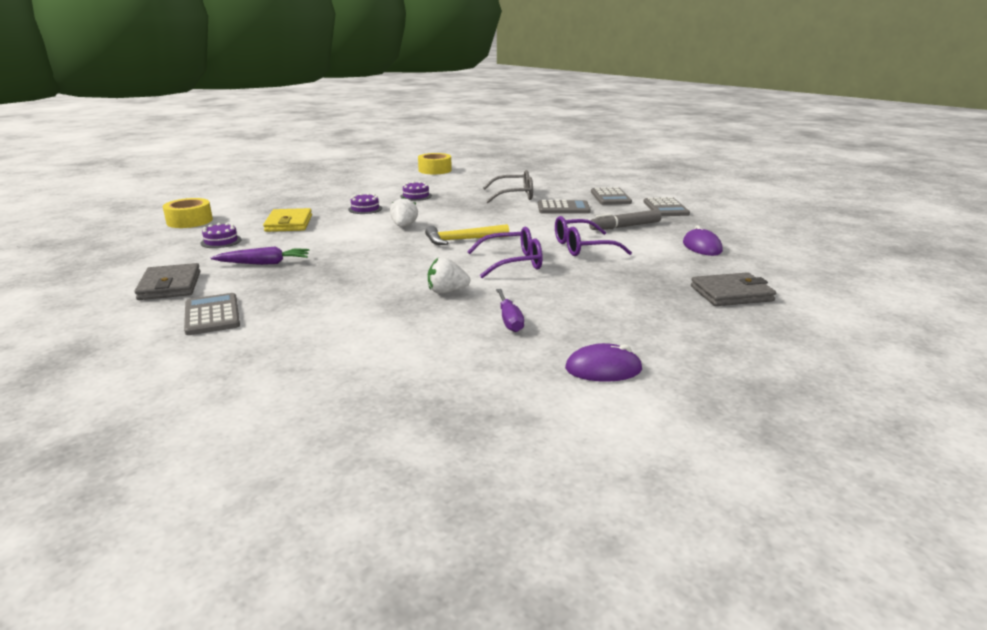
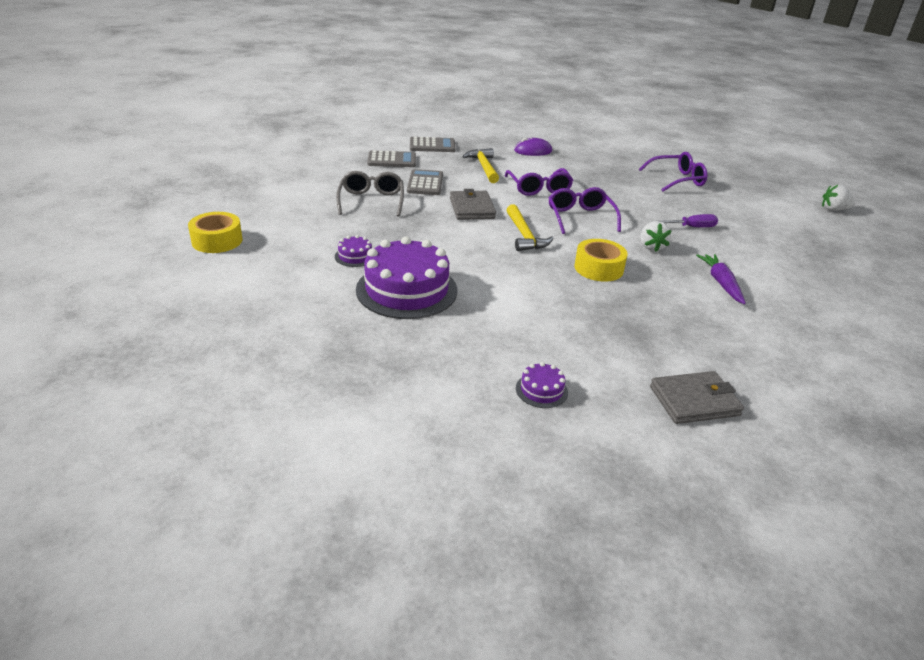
camera: 90 degrees left, 10 degrees up
(189, 221) = (447, 442): yellow tape -> yellow tape (598, 268)
(212, 315) = (748, 357): grey calculator -> none
(264, 263) = (611, 345): purple carrot -> purple carrot (721, 283)
(289, 223) = (466, 343): yellow wallet -> none
(365, 209) = (406, 290): purple cake -> purple cake, size x2.32
(404, 226) = (479, 264): white strawberry -> white strawberry (834, 209)
(603, 369) = (743, 207): purple mouse -> none
(625, 226) = (484, 167): grey marker -> yellow hammer
(681, 326) = (676, 180): none -> purple glasses
(731, 294) = (621, 159): grey wallet -> grey wallet (472, 208)

